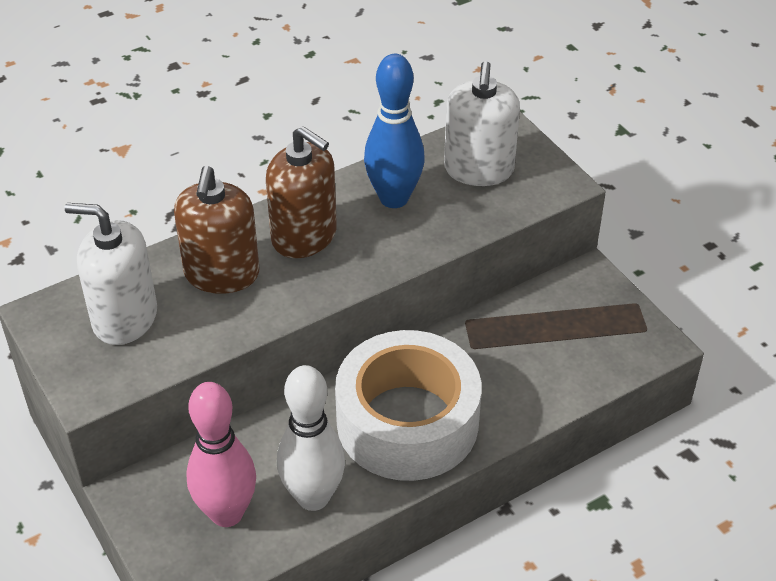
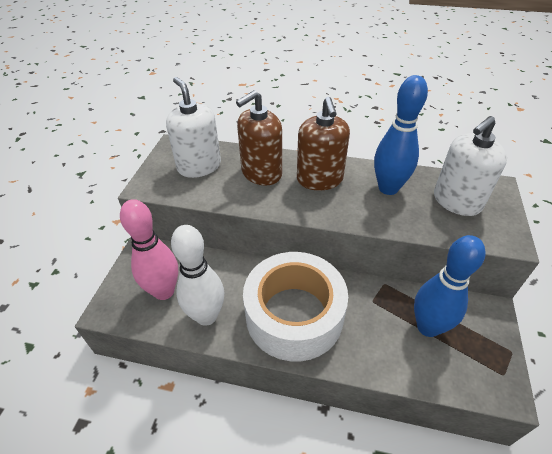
camera: 45 degrees right, 0 degrees up
(548, 334) = (428, 327): none -> blue bowling pin

